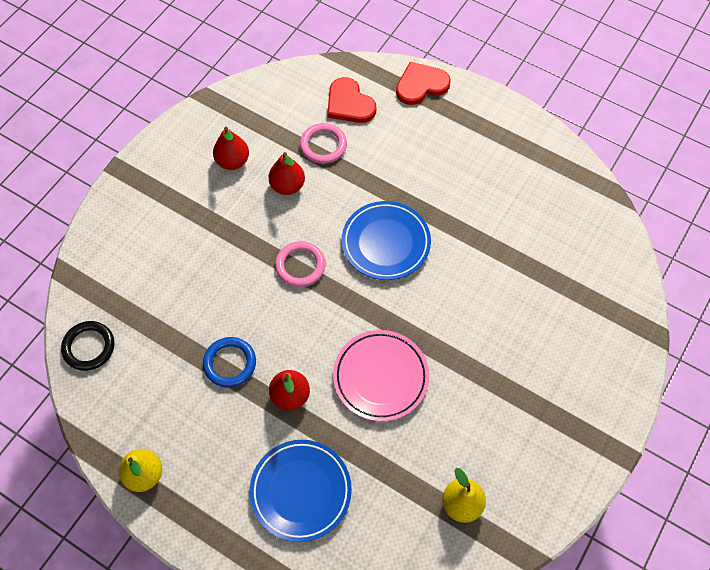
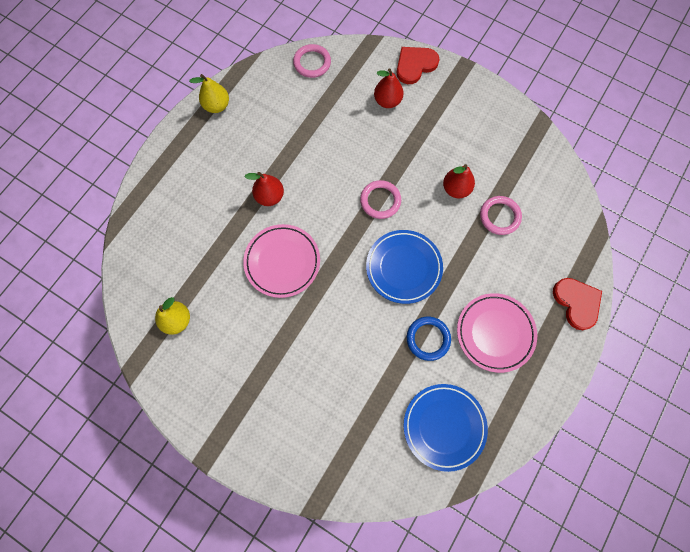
camera: 90 degrees right, 10 degrees up
(89, 347) = (312, 63): black ring -> pink ring
(230, 363) = (297, 154): blue ring -> blue ring (428, 339)
(232, 161) = (477, 146): red pear -> red pear (387, 101)
(301, 491) = (197, 205): blue plate -> blue plate (444, 426)
(349, 104) = (547, 238): red heart -> red heart (415, 65)
(457, 159) = (495, 333): none -> pink plate

